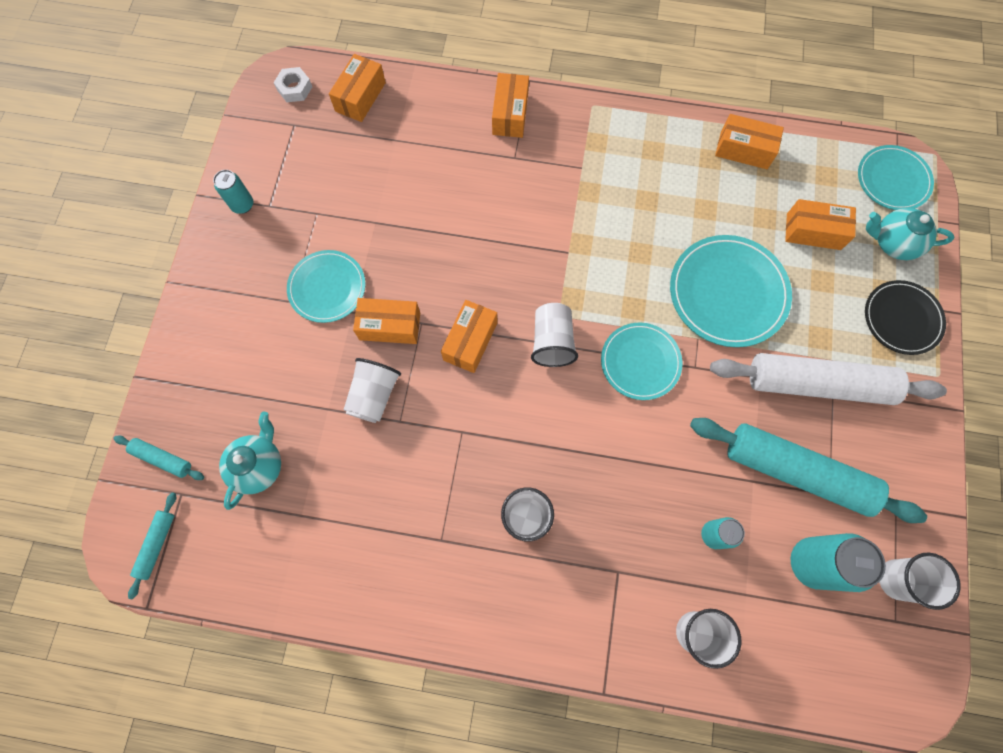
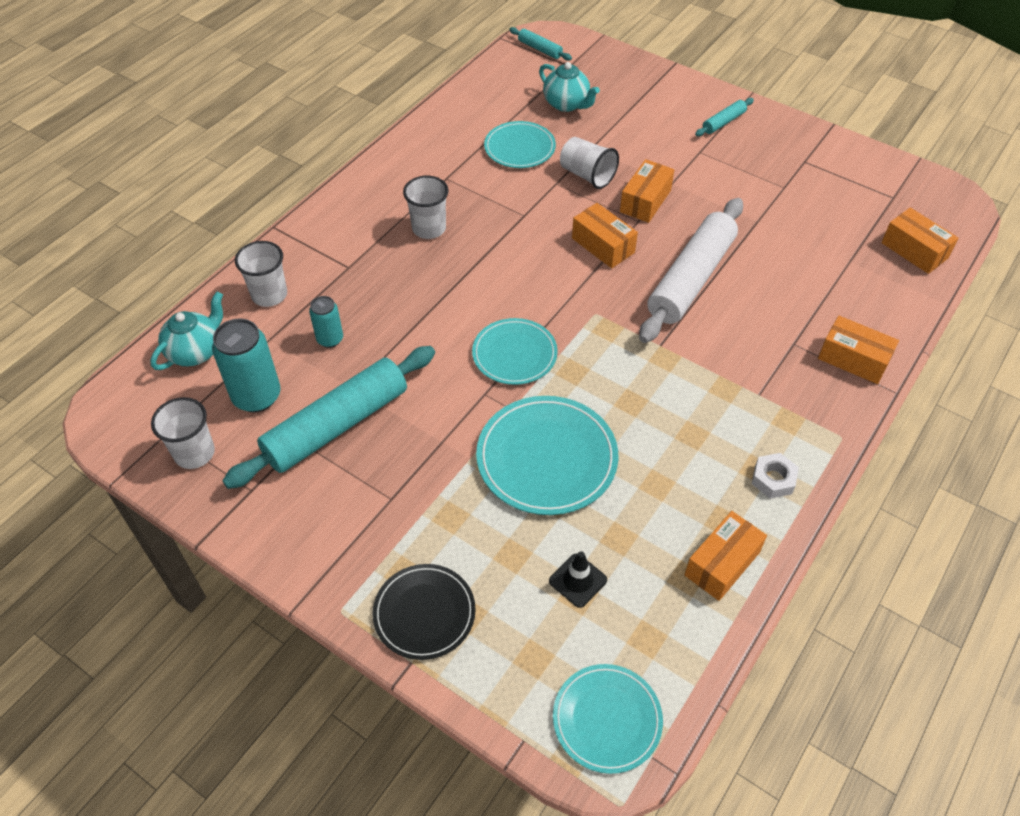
camera: 115 degrees right, 20 degrees down
(162, 459) = (601, 62): turquoise rolling pin -> turquoise rolling pin (723, 122)
(242, 205) = (812, 146): turquoise can -> none
(294, 88) = (939, 208): white nut -> white nut (773, 479)
(327, 287) = (703, 174): turquoise plate -> turquoise plate (519, 147)
(552, 341) = (571, 299): white cup -> none
(813, 232) = (578, 580): orange box -> black traffic cone
(817, 383) = (405, 488): white rolling pin -> white rolling pin (691, 279)
(893, 243) = (520, 663): turquoise teapot -> turquoise teapot (196, 351)

